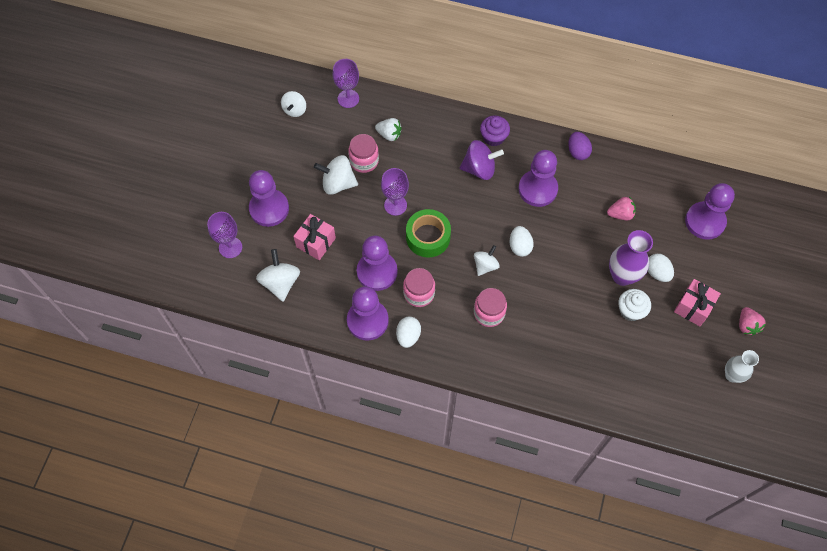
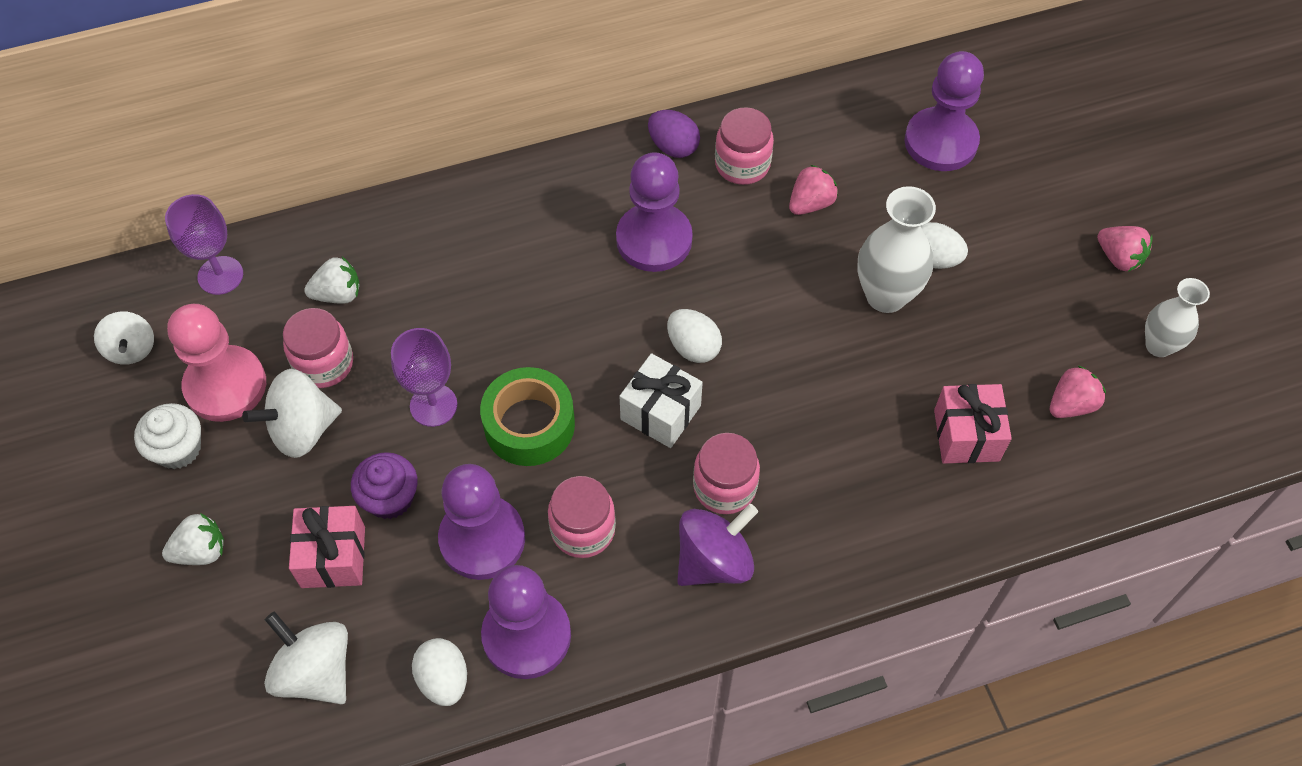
camera: 35 degrees left, 5 degrees down
(230, 247) = (171, 668): purple goblet -> none
(269, 209) = (201, 551): purple pawn -> white strawberry
(320, 147) = (225, 385): none -> pink pawn
(408, 336) = (617, 615): white egg -> white egg (443, 679)
(479, 169) = (535, 262): purple spinning top -> purple spinning top (714, 560)
(485, 265) = (660, 412): white spinning top -> white gift
(493, 137) = (521, 199): purple cupcake -> purple cupcake (390, 498)
(603, 178) = (742, 164): none -> pink jar
(622, 276) = (886, 296): purple vase -> white vase
(631, 310) = (939, 341): white cupcake -> white cupcake (178, 449)
(668, 374) = (1071, 404): none -> pink strawberry
(693, 307) = (1024, 279): pink gift -> pink gift (966, 435)

